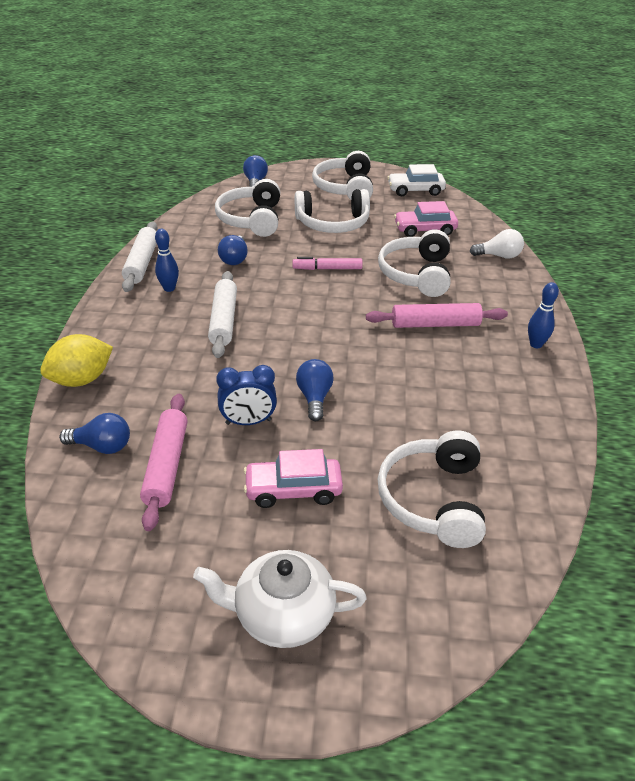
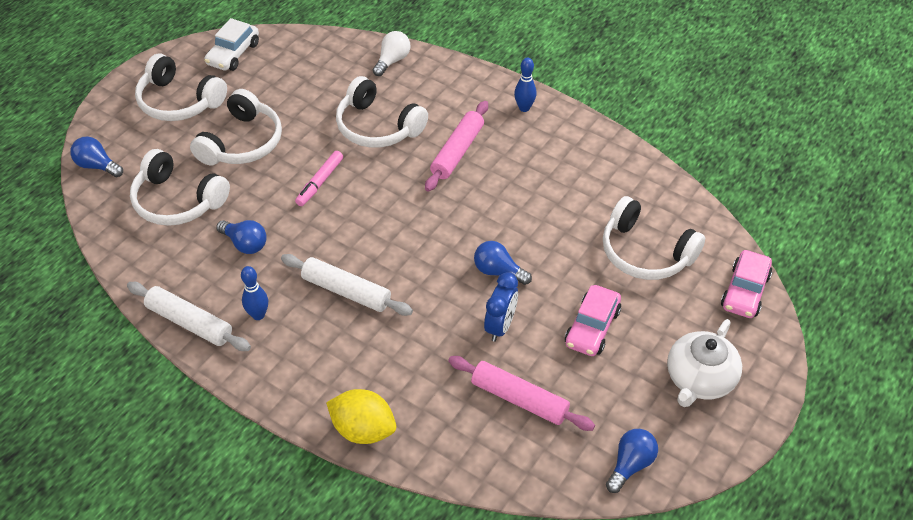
camera: 60 degrees left, 10 degrees up
(82, 380) = (363, 429): yellow lemon -> yellow lemon turned 60 degrees counterclockwise
(102, 446) = (468, 438): blue light bulb -> blue light bulb (630, 465)
(425, 230) = (310, 84): pink car -> pink car (745, 291)

